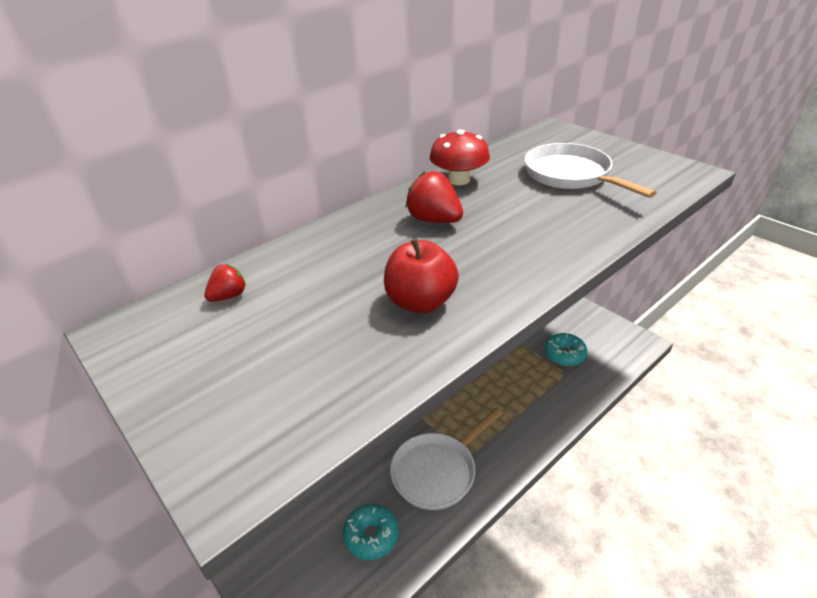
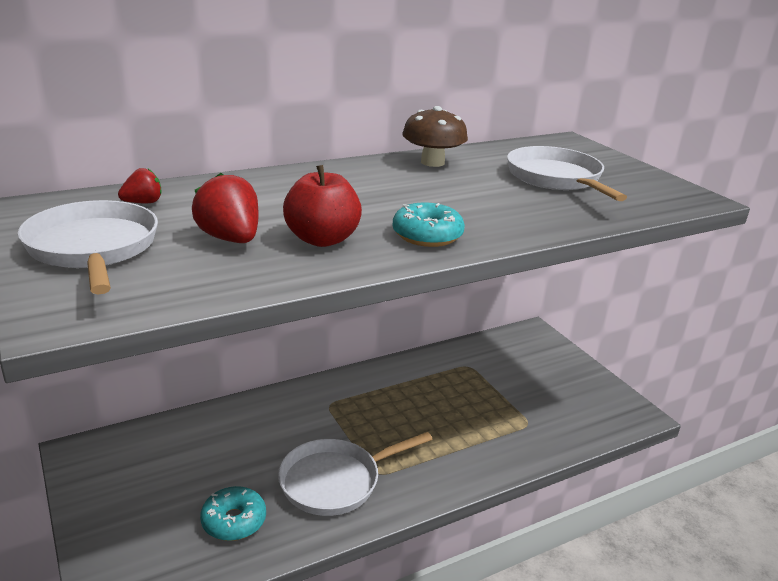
camera: 10 degrees right, 10 degrees down
(213, 373) = (93, 249): none -> white pan
(434, 220) = (382, 186): red strawberry -> red strawberry (230, 239)
(459, 180) = (432, 162): red mushroom -> brown mushroom
(564, 354) = (539, 406): turquoise donut -> turquoise donut (427, 235)

